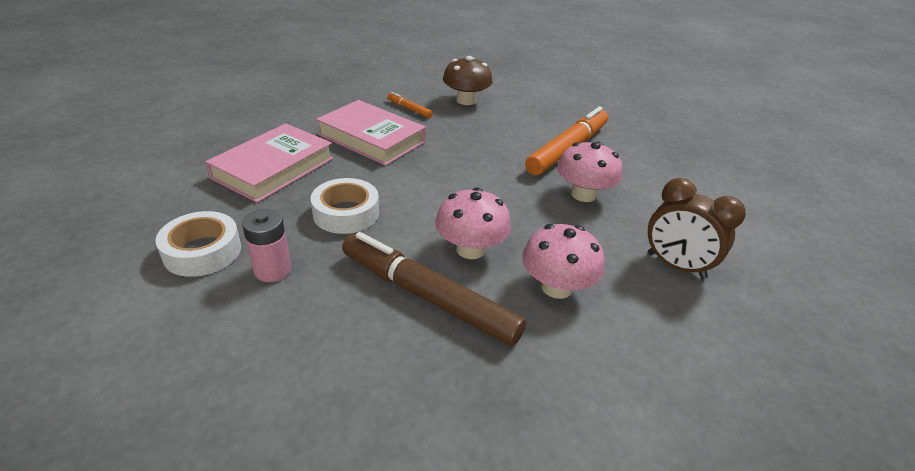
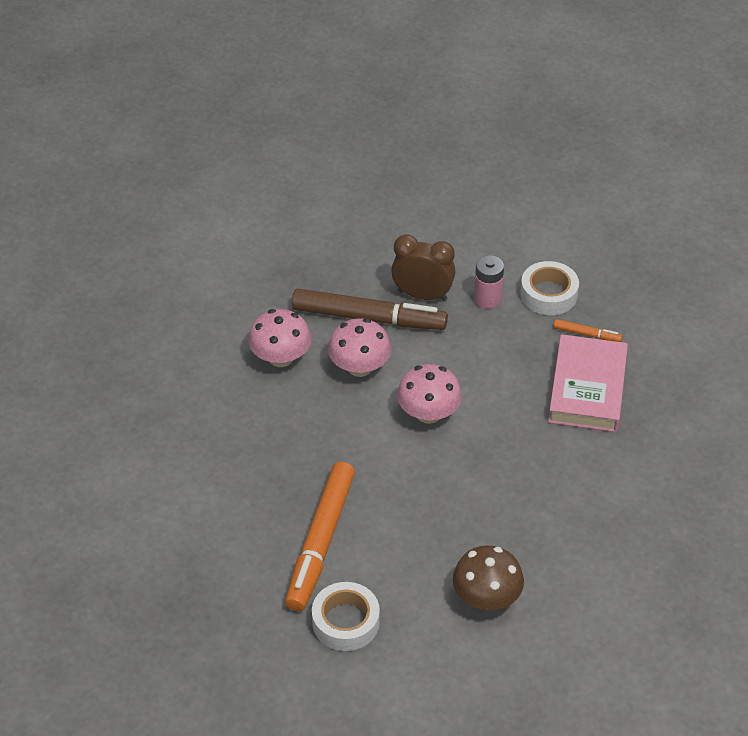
camera: 160 degrees right, 10 degrees up
(346, 213) = (480, 364): white tape -> white tape (345, 622)
(371, 138) = (538, 469): pink book -> none
(409, 109) = (541, 544): orange marker -> orange marker (587, 334)
(583, 194) = (285, 470): pink mushroom -> pink mushroom (428, 413)
(676, 266) = (189, 412): brown clock -> brown clock (422, 295)

